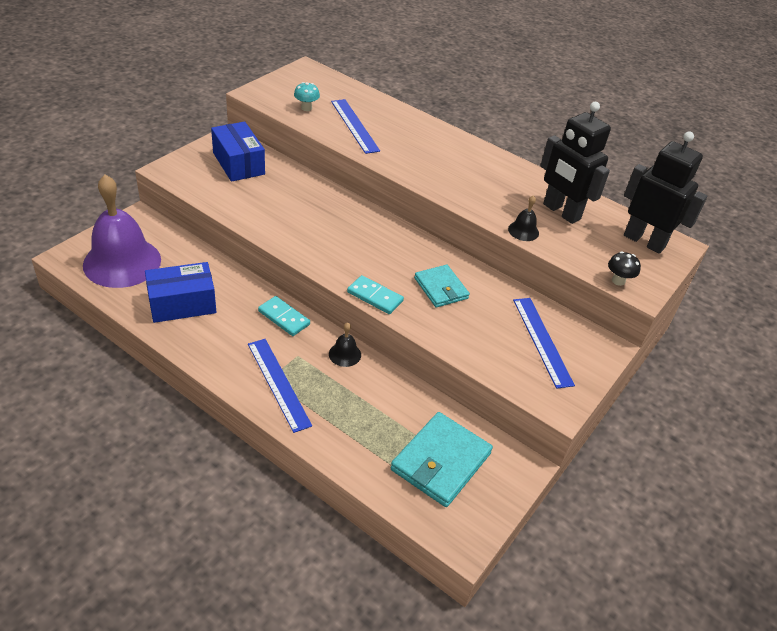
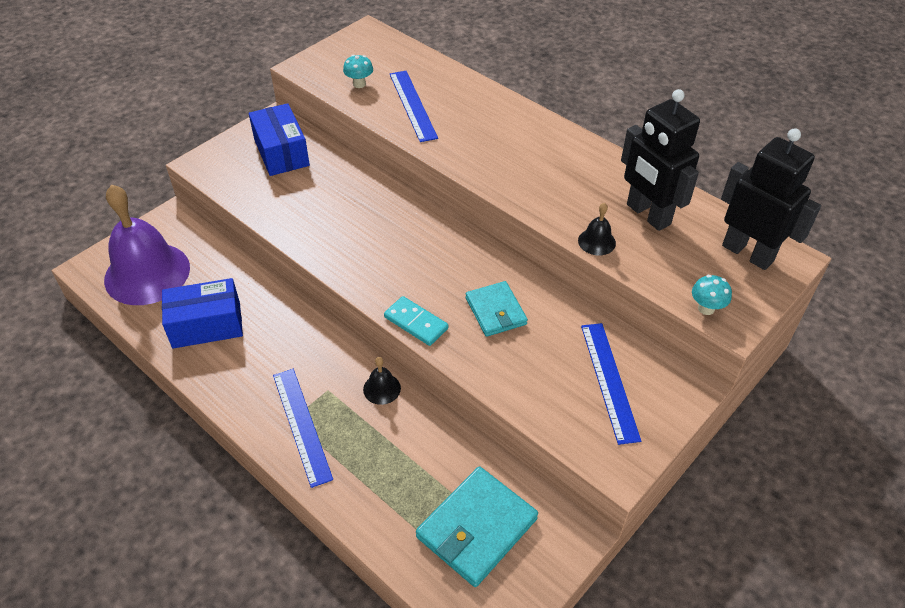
camera: 10 degrees right, 5 degrees up
(284, 318) = (317, 342): turquoise domino -> none
(618, 281) = (706, 308): black mushroom -> turquoise mushroom

